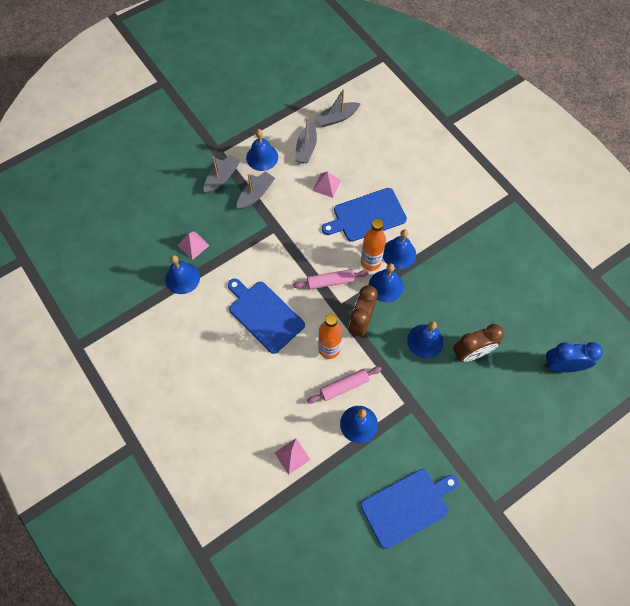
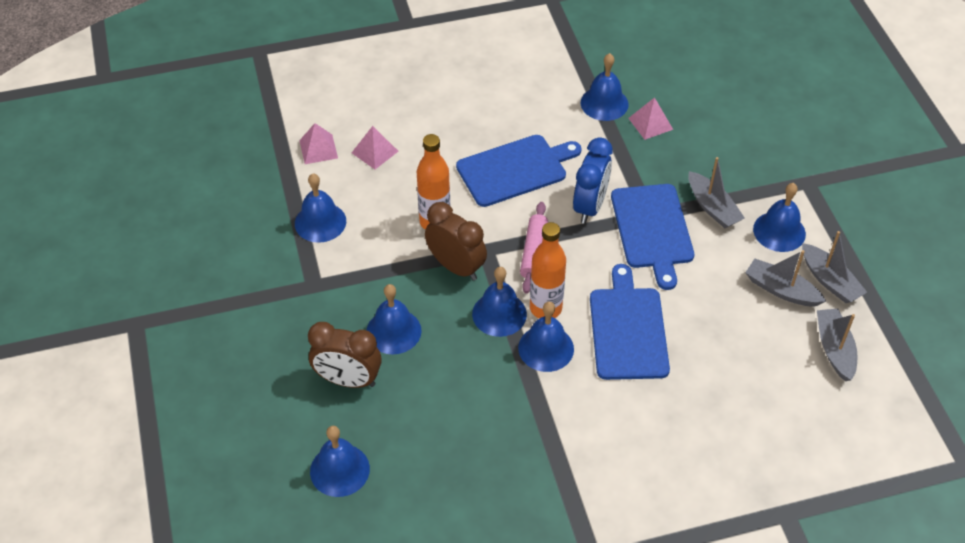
camera: 110 degrees right, 15 degrees down
(222, 178) = (754, 177): grey boat -> grey boat (829, 281)
(326, 185) = (701, 295): pink pyramid -> pink pyramid (375, 152)
(344, 386) = (376, 222): pink rolling pin -> none
(407, 506) = (196, 237): blue cutting board -> blue cutting board (652, 230)
(471, 353) = (348, 380): brown clock -> brown clock turned 75 degrees counterclockwise
(530, 333) = (339, 470): none -> blue bell
(561, 366) = (269, 490): blue clock -> blue clock (590, 206)

